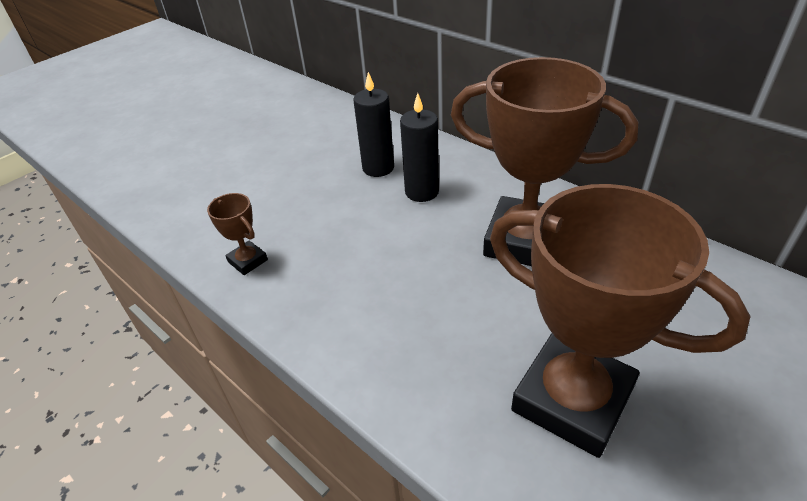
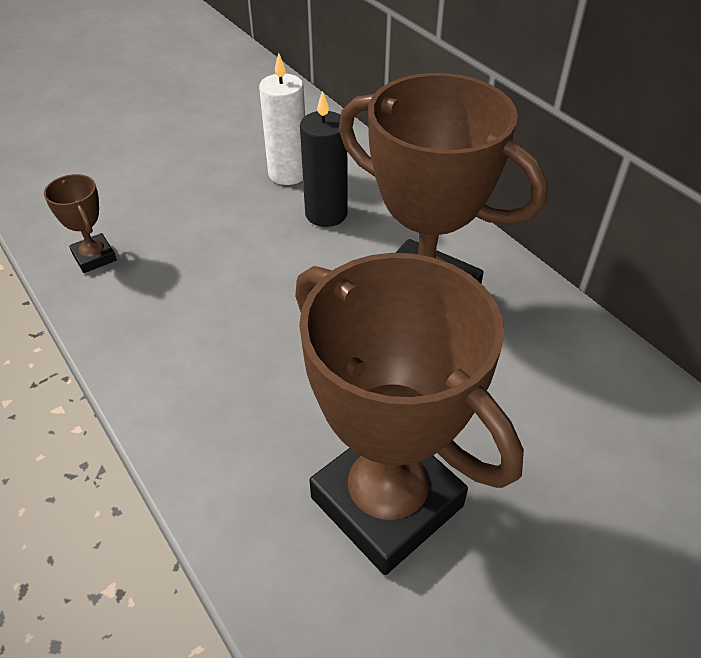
camera: 10 degrees right, 5 degrees up
(378, 168) = (288, 173): black candle -> white candle

